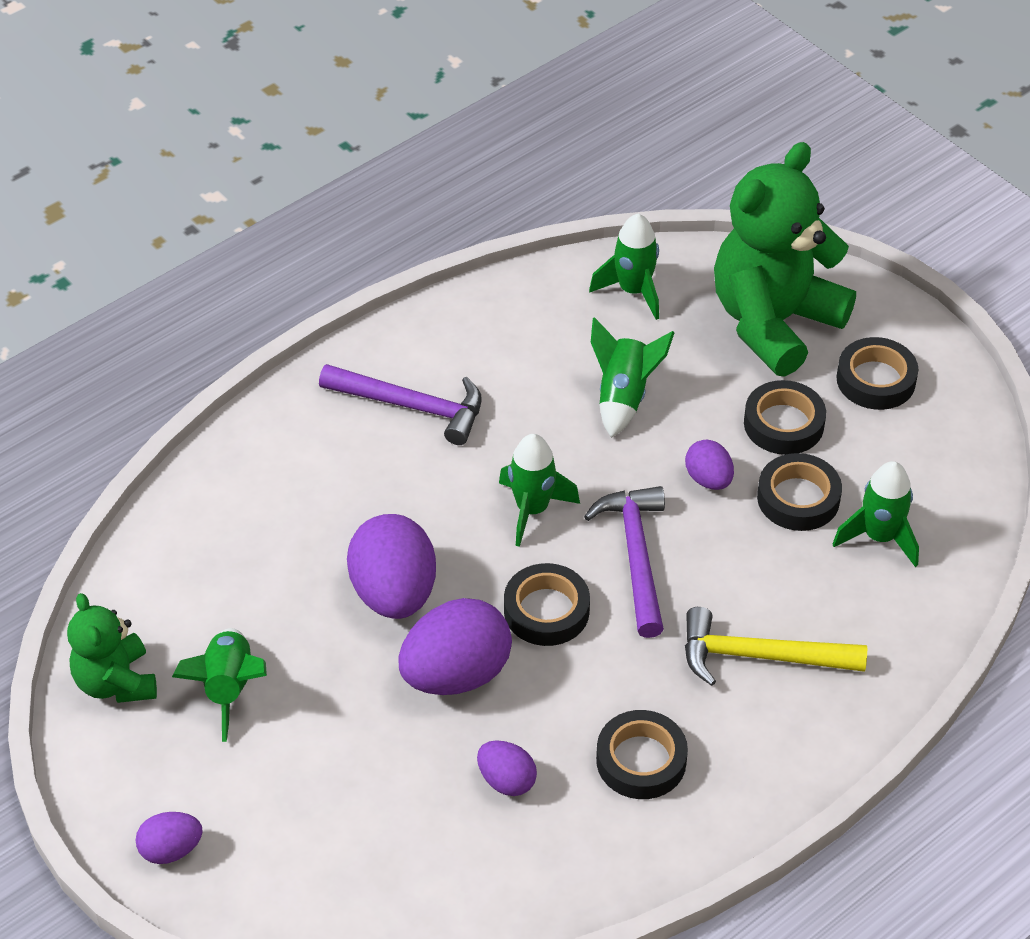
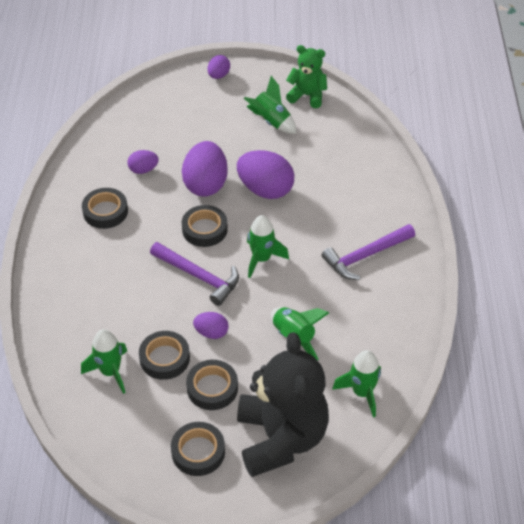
camera: 130 degrees right, 0 degrees up
(759, 656) = (104, 281): yellow hammer -> none
(774, 322) = (281, 438): green teddy bear -> black teddy bear

